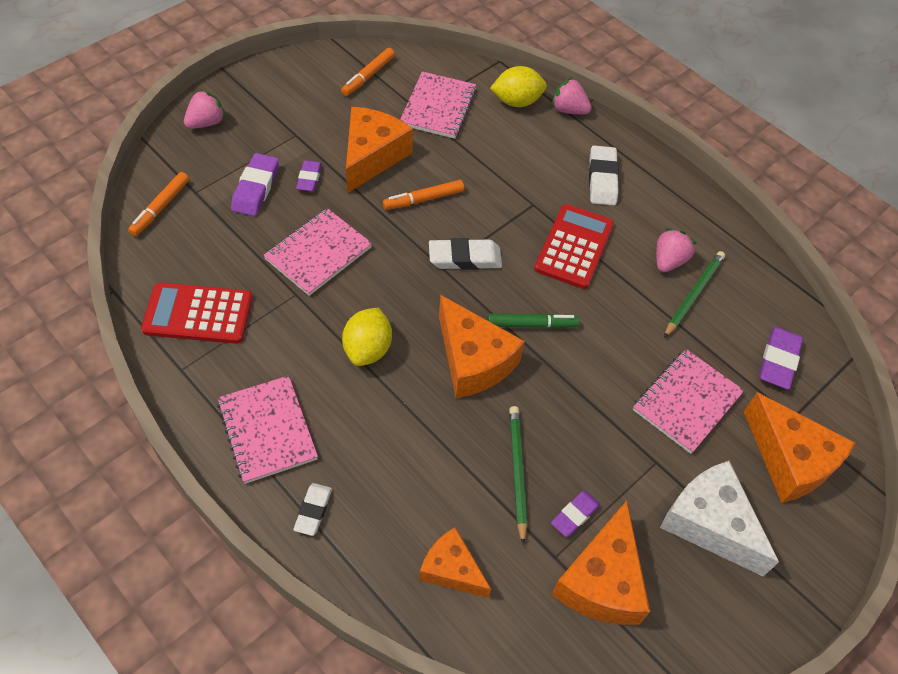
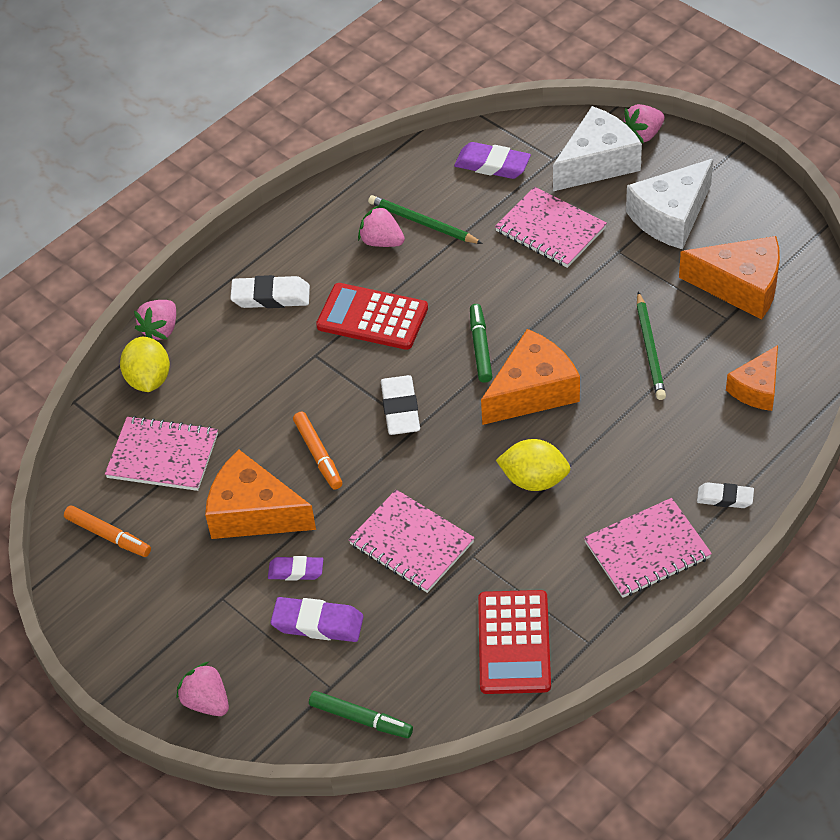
camera: 85 degrees left, 5 degrees down
(160, 208) = (361, 719): orange marker -> green marker
(517, 472) = (650, 349): green pencil -> green pencil turned 90 degrees counterclockwise
(575, 515) = (684, 306): purple eraser -> none
(789, 460) = (597, 163): orange cheese -> white cheese
(840, 514) = (643, 135): none -> pink strawberry

